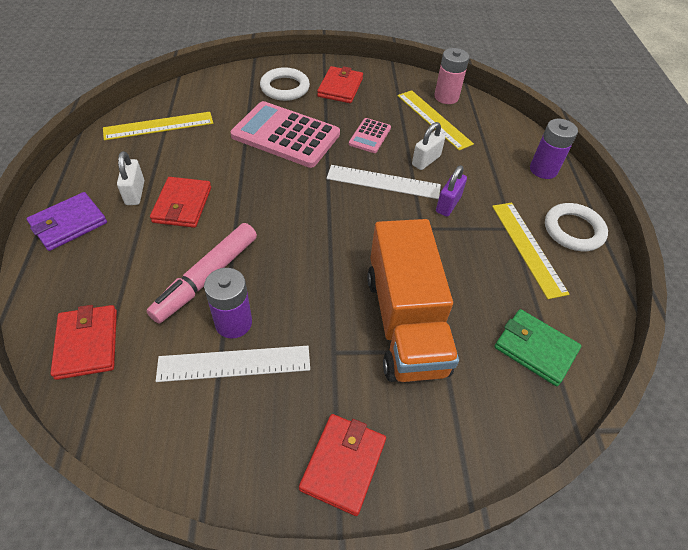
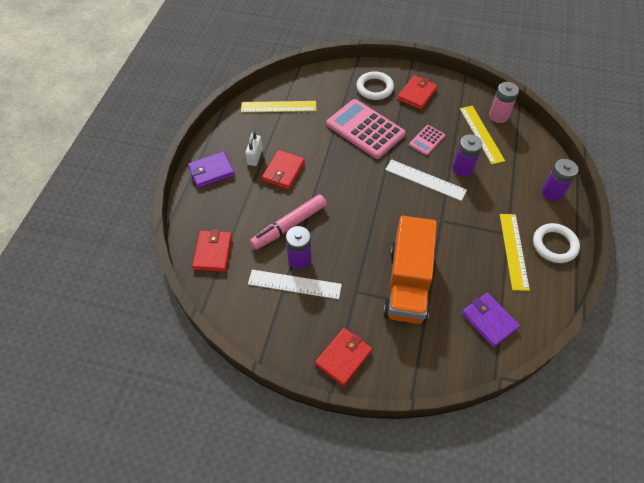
camera: 20 degrees right, 5 degrees up
(426, 160) = (463, 168): white padlock -> purple battery
(448, 204) = (467, 206): purple padlock -> none
(535, 349) = (489, 321): green wallet -> purple wallet

